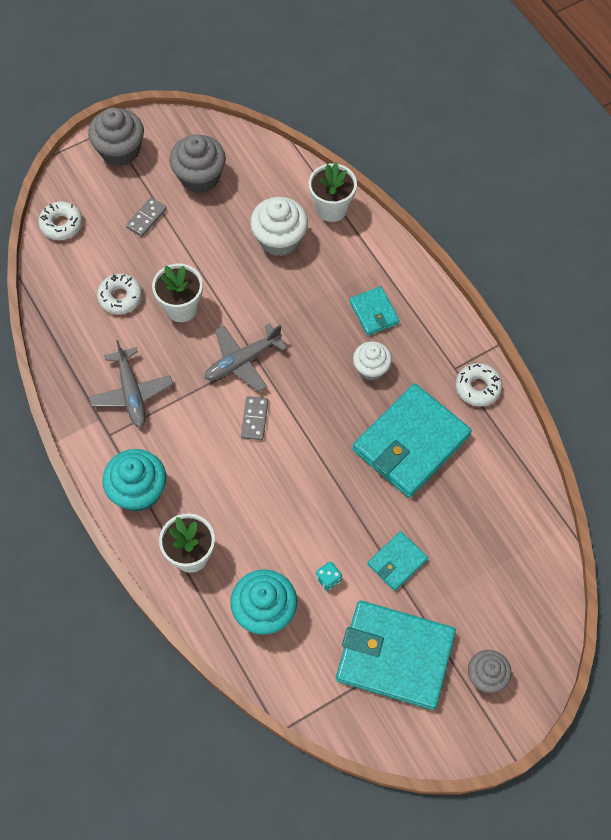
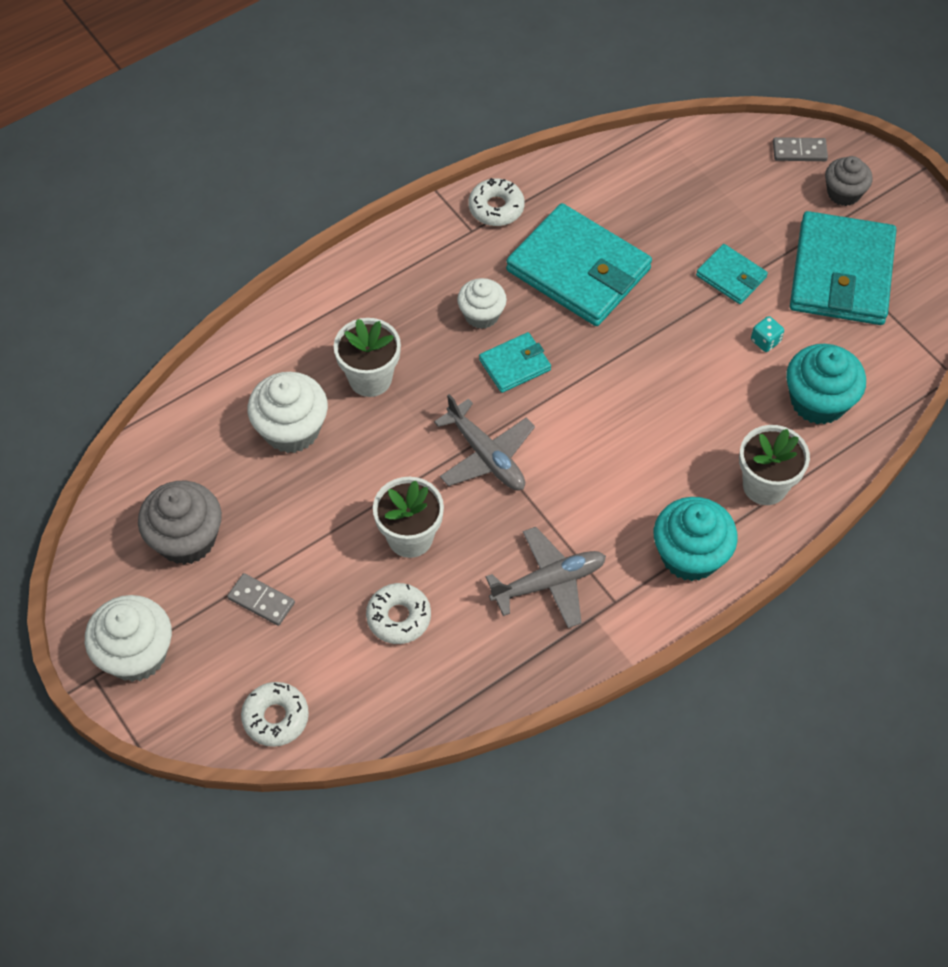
camera: 95 degrees left, 5 degrees down
(120, 150) = (136, 654): grey cupcake -> white cupcake
(254, 419) = (569, 434): grey domino -> grey domino (799, 151)
(331, 208) = (239, 372): white flower pot -> white flower pot (370, 378)
(374, 312) = (400, 316): turquoise wallet -> turquoise wallet (515, 365)

